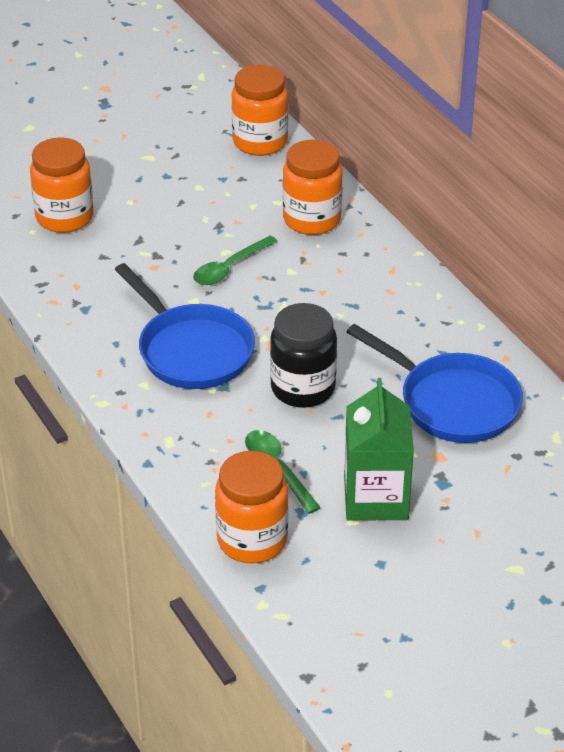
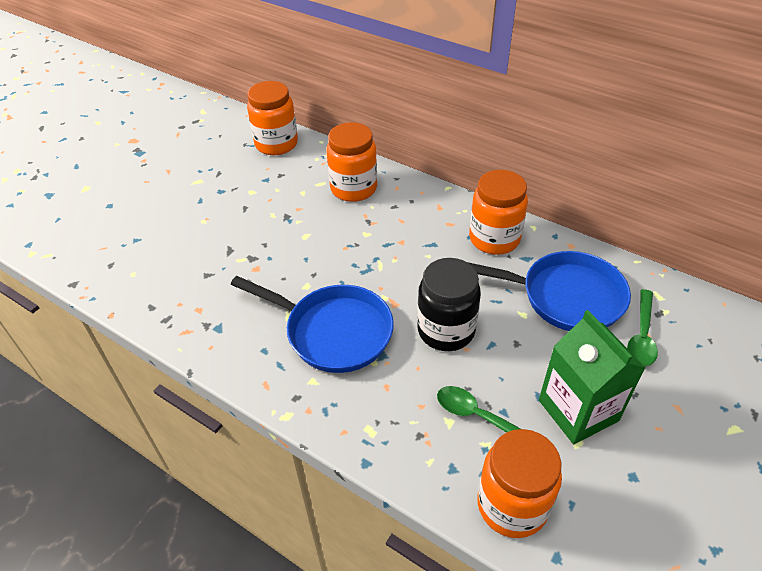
camera: 25 degrees left, 5 degrees up
(64, 217) = (155, 252): orange jar -> orange jar (494, 239)
(229, 268) = (317, 248): green spoon -> green spoon (641, 336)

